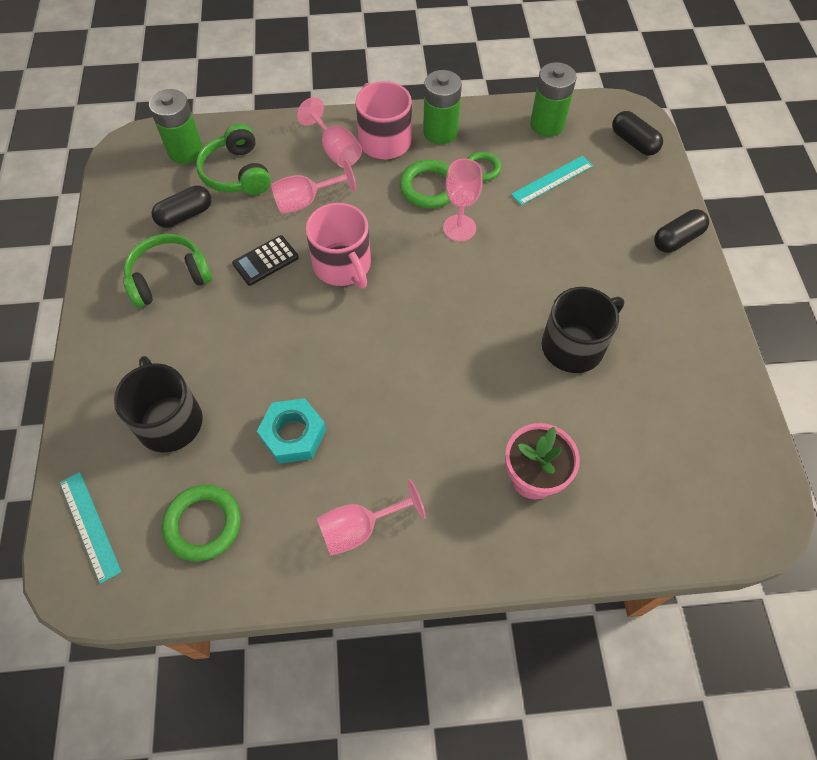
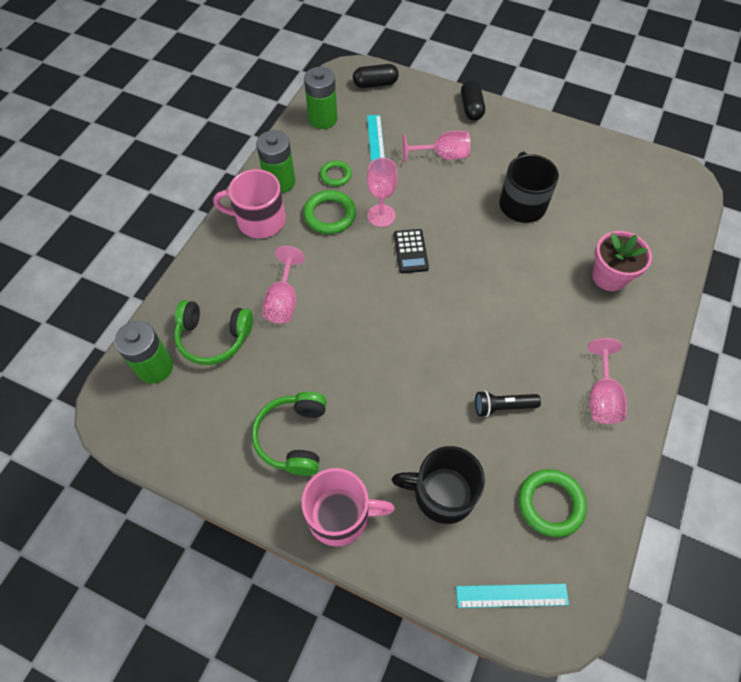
camera: 60 degrees left, 0 degrees up
(185, 215) = (232, 397): black capsule -> none
(265, 261) = (325, 356): black calculator -> black calculator (411, 251)
(293, 434) = (503, 406): turquoise nut -> black flashlight
(336, 150) = (244, 256): pink goblet -> pink goblet (443, 155)
(343, 265) = (366, 304): pink mug -> pink mug (340, 515)

